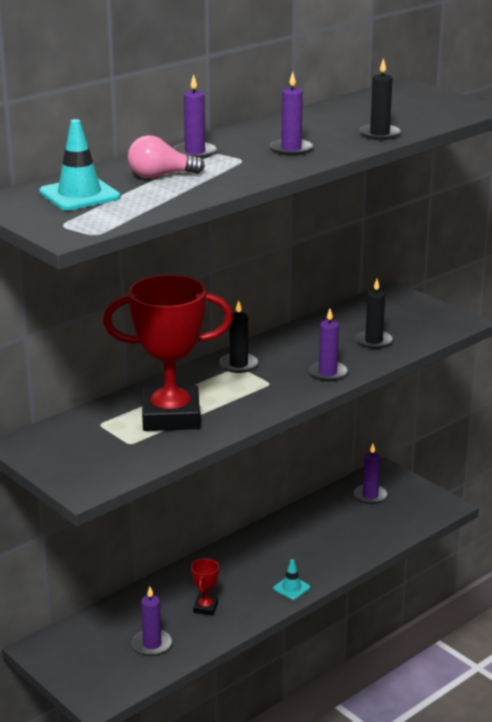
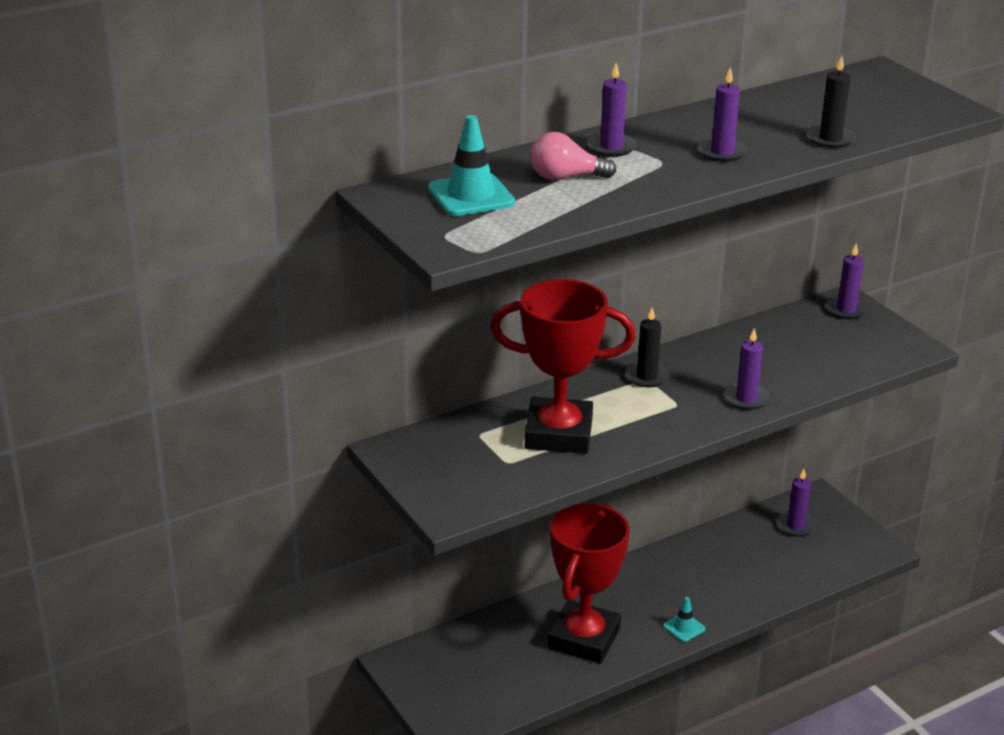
camera: 10 degrees right, 5 degrees up
(152, 644) = (518, 674): purple candle -> purple candle (846, 310)
(205, 608) = (584, 638): red trophy -> red trophy, size x2.48
(373, 341) = (808, 363): black candle -> none

